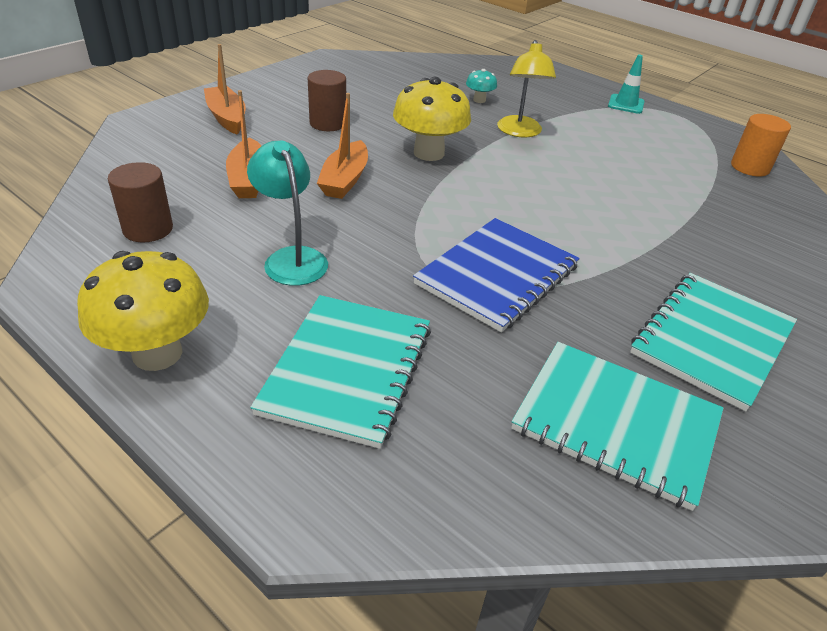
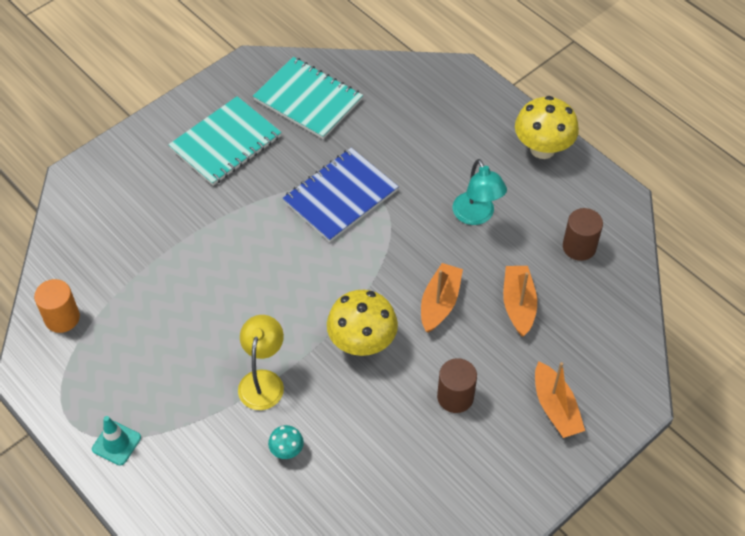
camera: 170 degrees left, 15 degrees up
(347, 370) = (440, 134): turquoise notebook -> none

